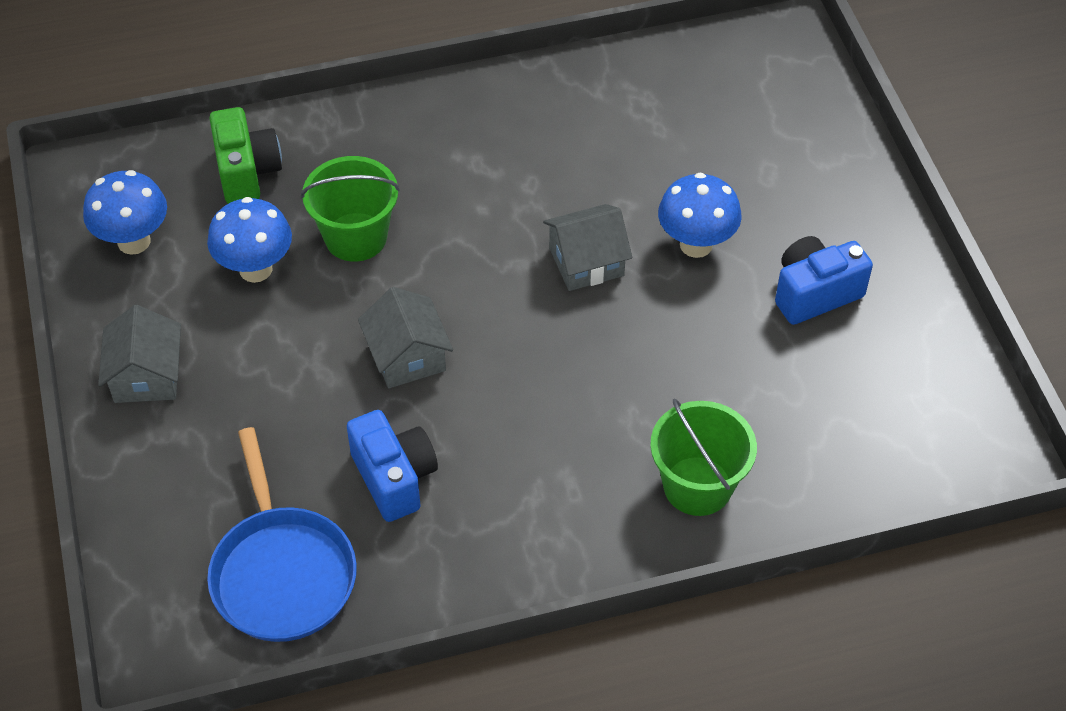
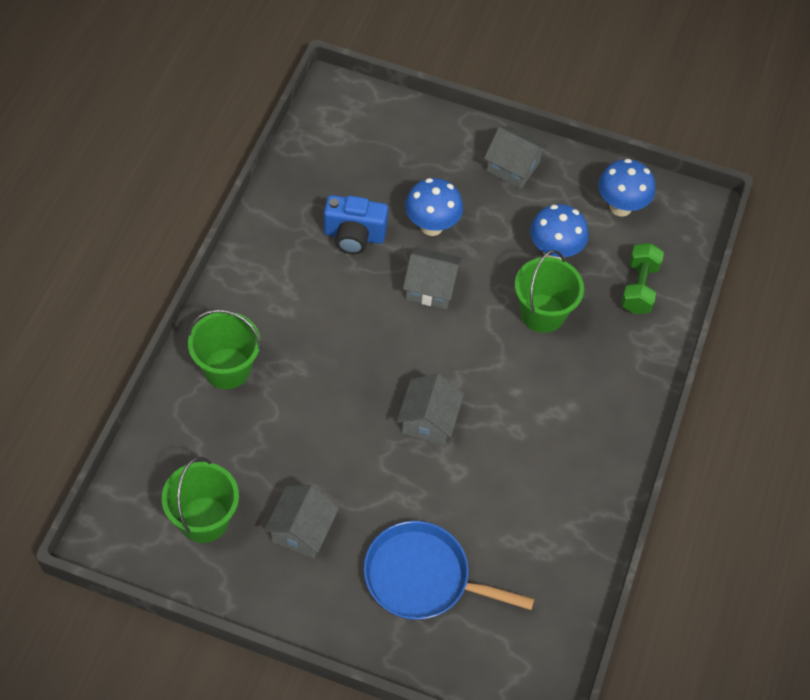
camera: 120 degrees right, 5 degrees up
(247, 172) = (639, 288): green camera -> green dumbbell
(282, 573) = (338, 160): blue pan -> blue pan (422, 577)
(696, 244) = (394, 491): blue mushroom -> blue mushroom (431, 226)
(815, 293) = (302, 530): blue camera -> grey house
(889, 383) = (204, 519): none -> green bucket

